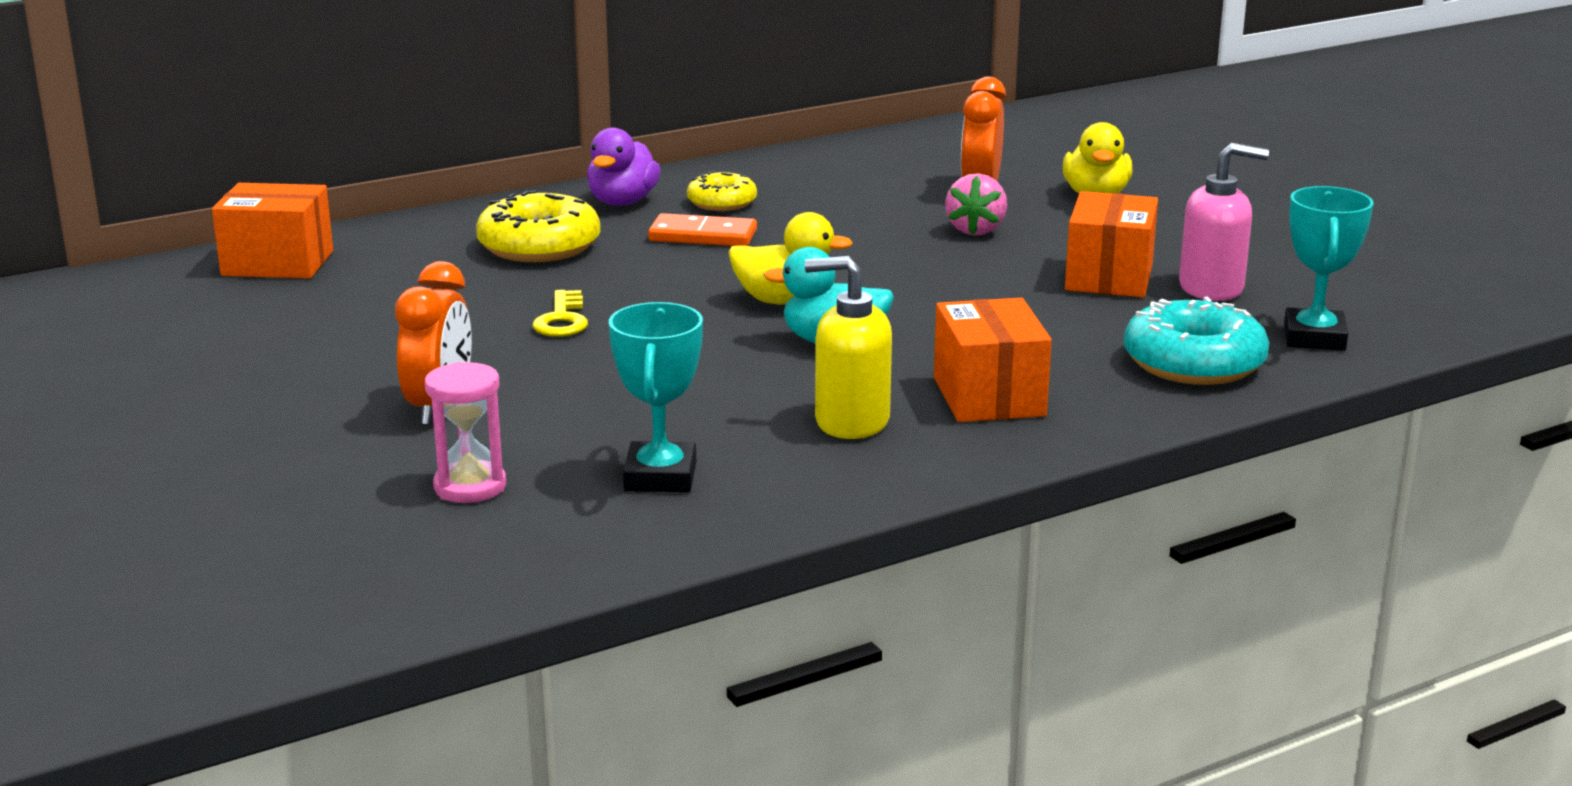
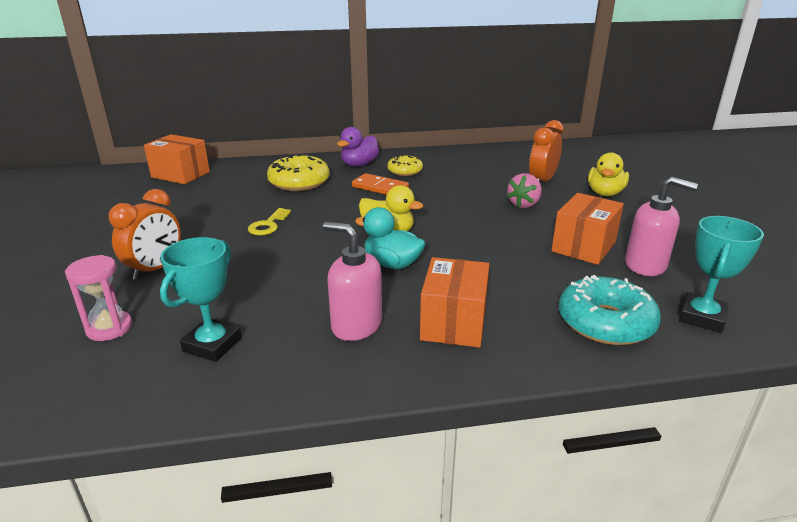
camera: 20 degrees right, 5 degrees up
(851, 422) = (356, 325): yellow soap dispenser -> pink soap dispenser

